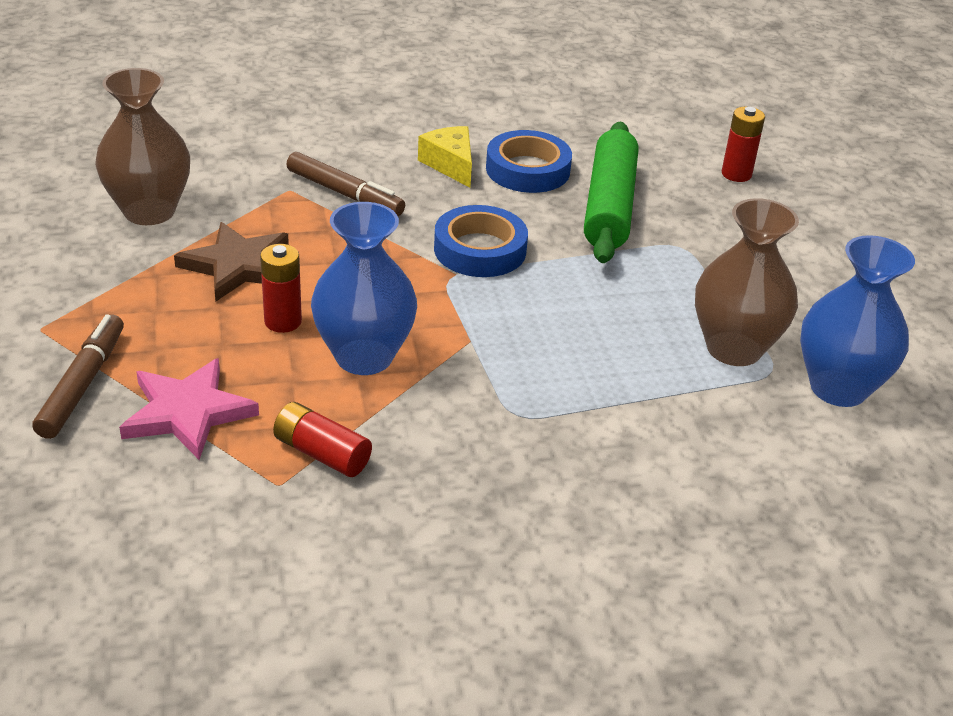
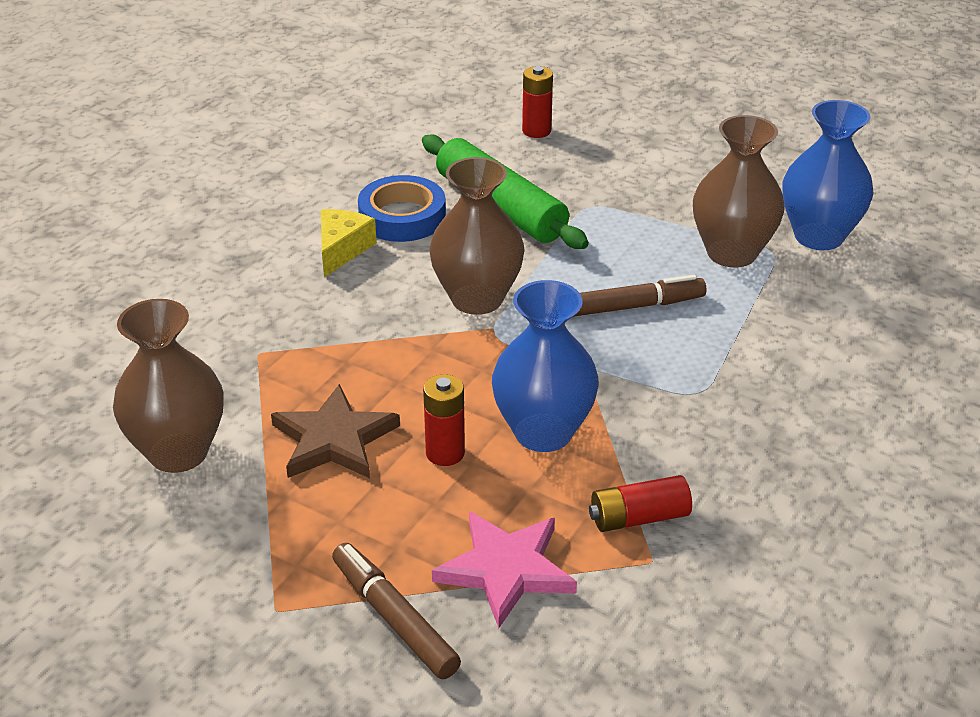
camera: 45 degrees left, 0 degrees up
(344, 194) = (307, 326): brown marker -> brown marker (631, 307)
(450, 164) = (342, 249): yellow cheese -> yellow cheese turned 90 degrees clockwise
(480, 250) = (477, 299): blue tape -> brown vase

